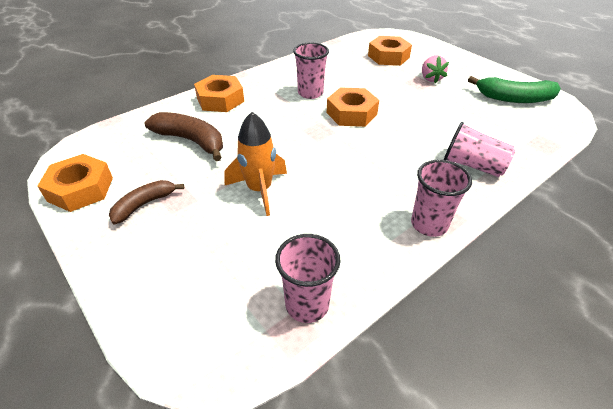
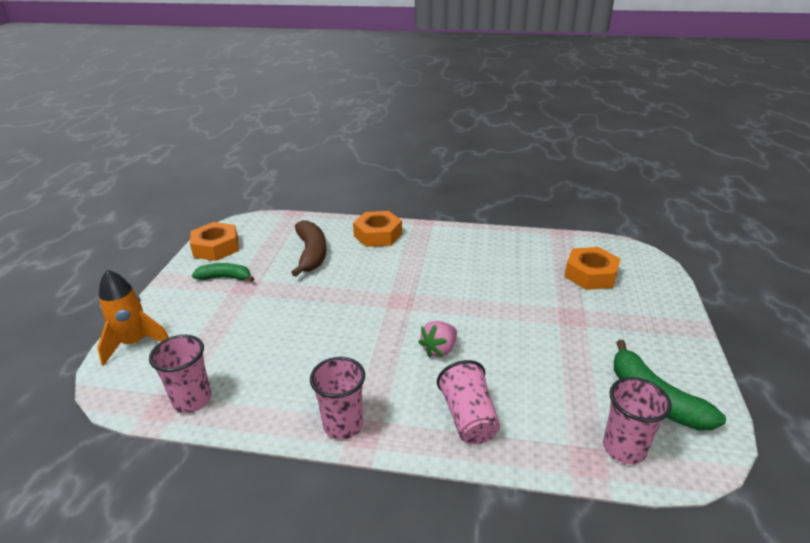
camera: 50 degrees right, 10 degrees down
(144, 204) = (225, 277): brown banana -> green banana
(259, 190) = (290, 314): orange rocket -> orange rocket (135, 343)
(310, 93) = (451, 267): pink cup -> pink cup (624, 448)
(351, 113) = (452, 304): orange nut -> none
(430, 78) = (593, 320): pink strawberry -> pink strawberry (439, 349)

